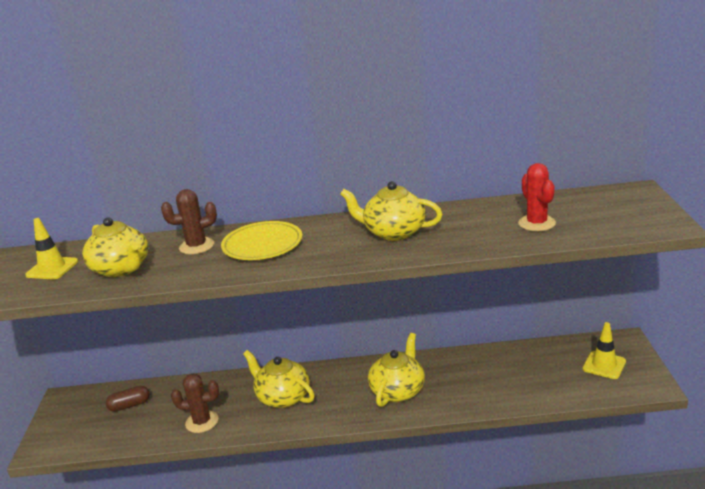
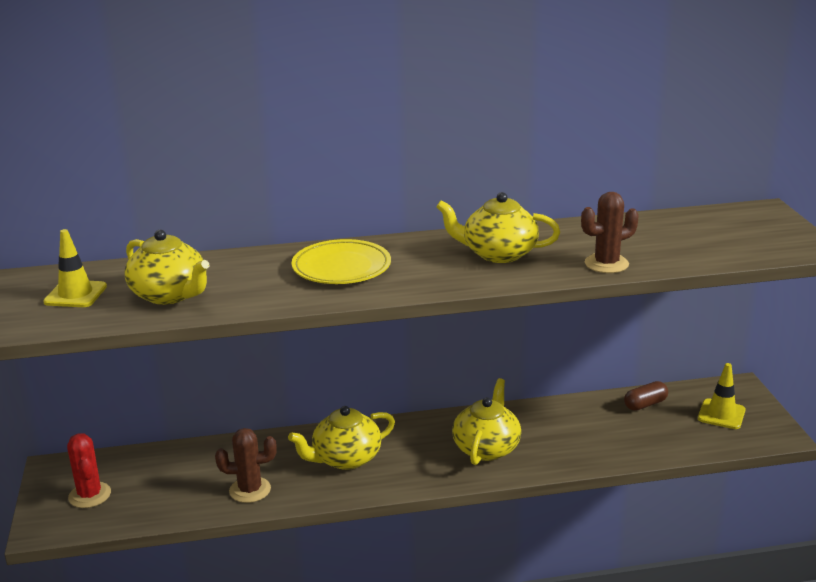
camera: 10 degrees left, 0 degrees up
(129, 405) = (148, 473): brown capsule -> brown capsule (645, 404)
(196, 246) = (257, 269): brown cactus -> brown cactus (606, 264)
(282, 397) = (345, 458): yellow teapot -> yellow teapot turned 60 degrees counterclockwise
(536, 223) = (663, 245): red cactus -> red cactus (90, 495)

